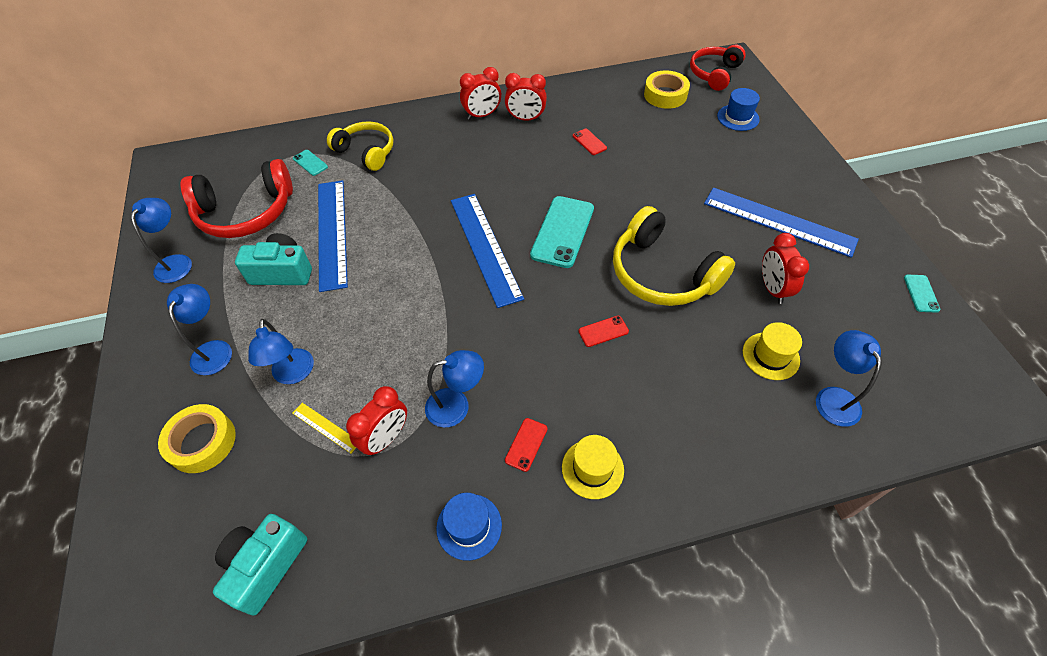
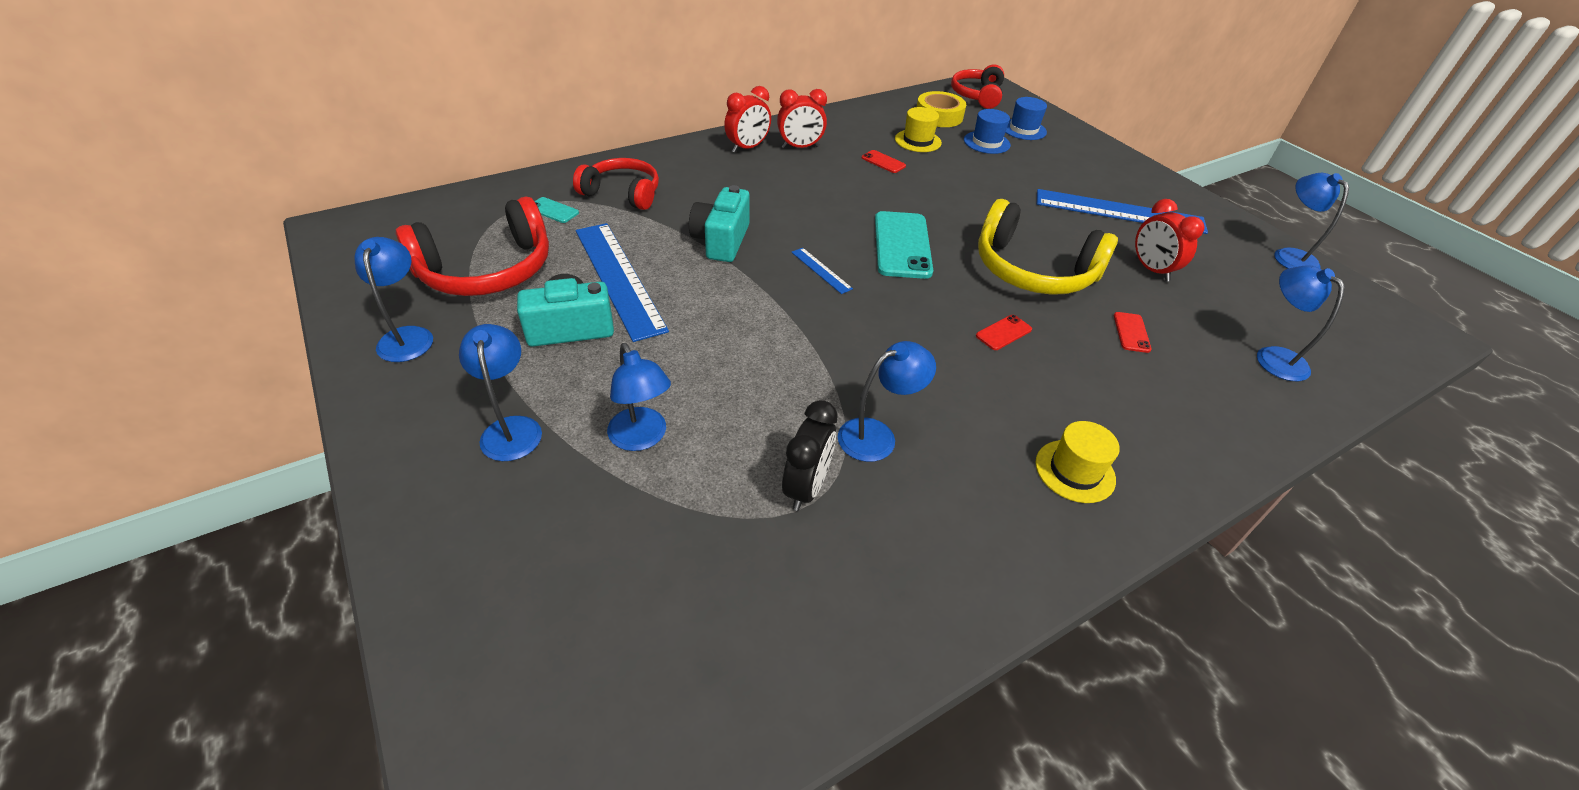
camera: 20 degrees left, 10 degrees down
(202, 442) = (544, 543): yellow tape -> none
(266, 565) = (716, 678): turquoise camera -> turquoise camera (721, 241)
(326, 427) = (718, 490): yellow ruler -> none
(366, 152) = (622, 193): yellow headphones -> red headphones
(386, 438) = (806, 487): red clock -> black clock
(469, 526) = (967, 564): blue hat -> blue hat (986, 142)
(485, 247) = (821, 270): blue ruler -> blue ruler, size x0.44
(526, 444) = (984, 461): red phone -> red phone (1131, 332)
(770, 356) = (1189, 329): yellow hat -> yellow hat (918, 141)
(921, 293) = (1288, 256): turquoise phone -> blue lamp

